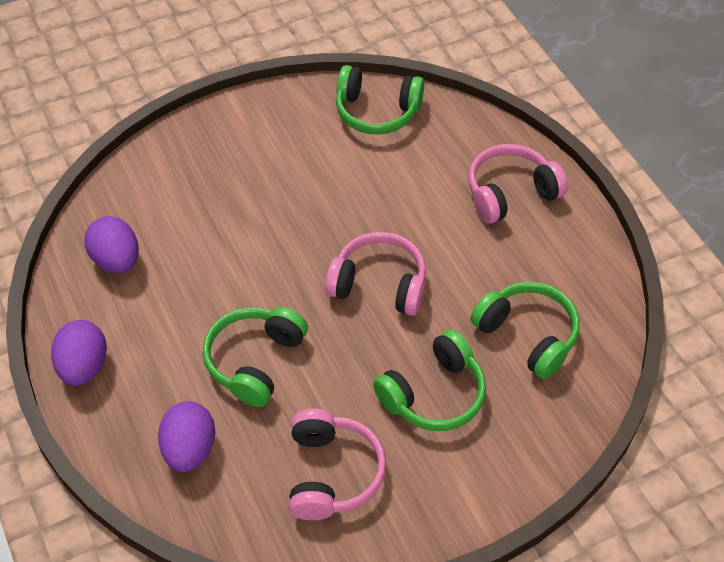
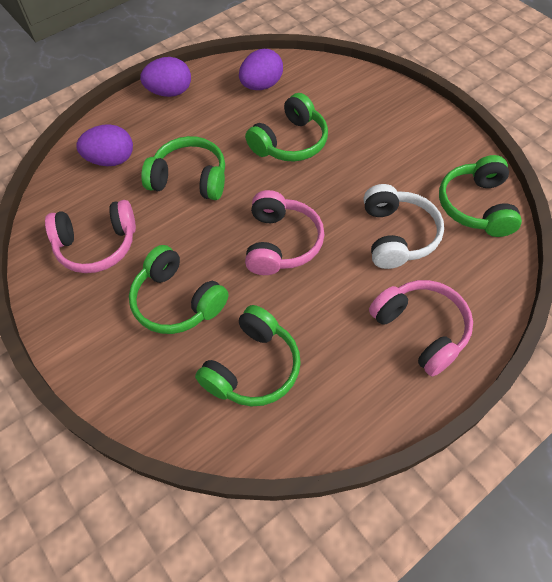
camera: 80 degrees right, 5 degrees up
(229, 248) = (290, 142): none -> green headphones
(396, 183) = (397, 235): none -> white headphones

